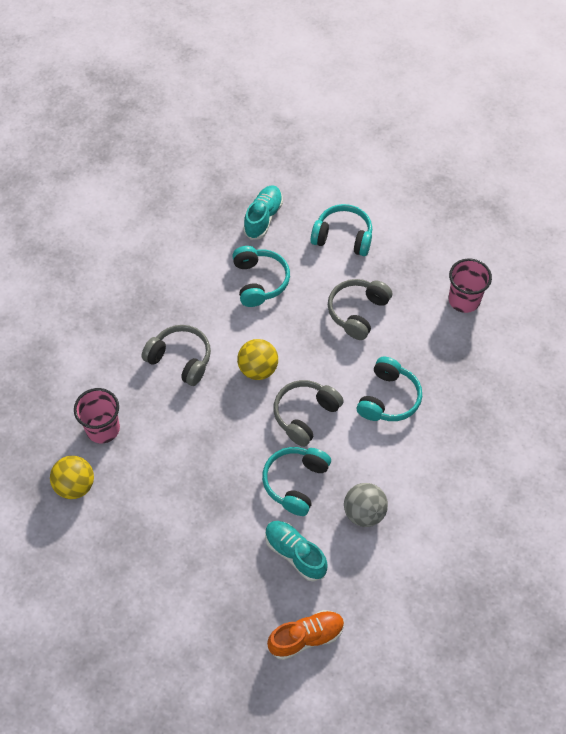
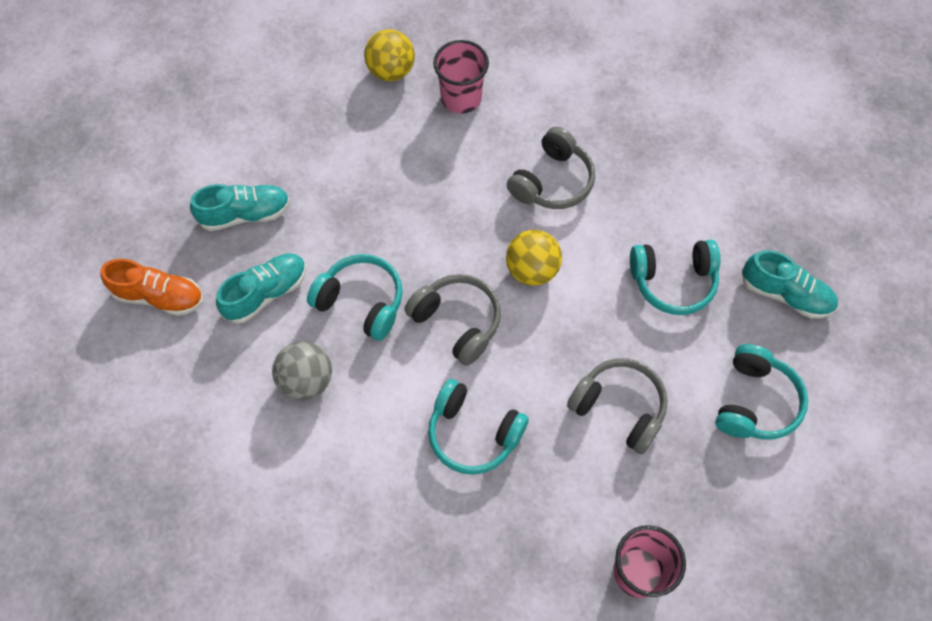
camera: 95 degrees right, 5 degrees up
(224, 582) = (245, 214): none -> turquoise shoe
(306, 637) = (159, 296): orange shoe -> orange shoe turned 60 degrees counterclockwise

